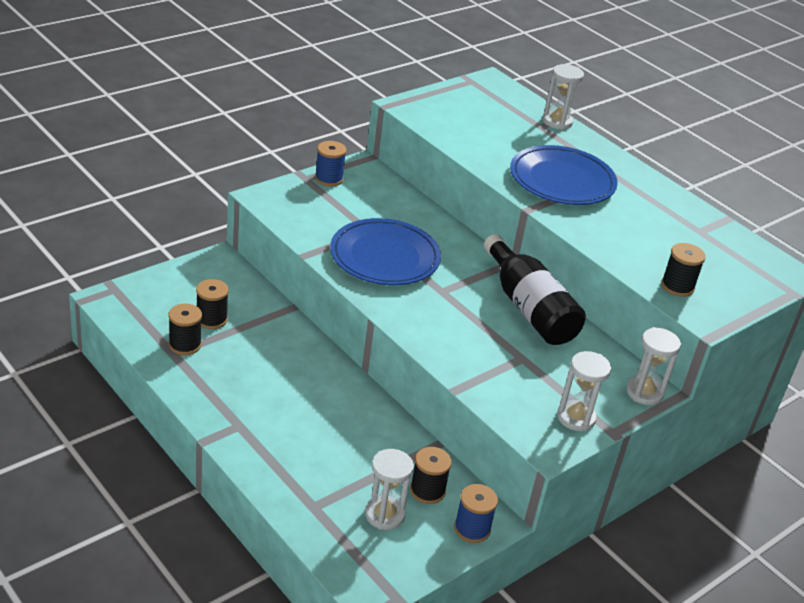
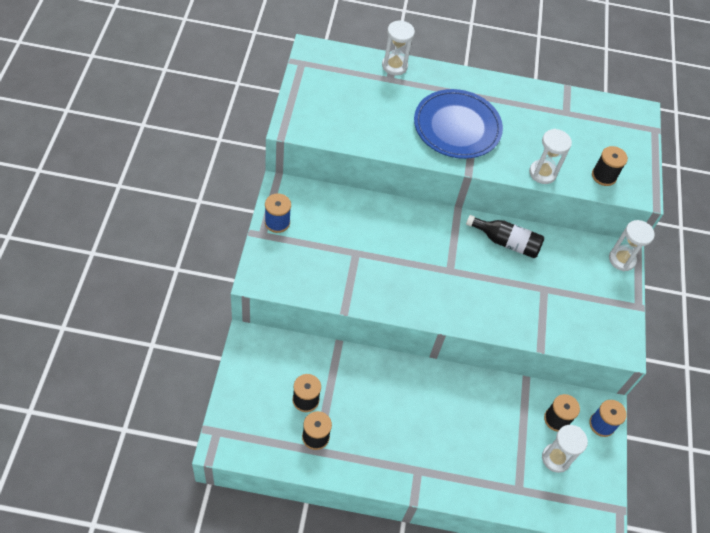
camera: 45 degrees left, 20 degrees up
(385, 257) = (389, 269): blue plate -> none
(529, 308) = (506, 242): black bottle -> black bottle, size x0.65
(576, 418) = (613, 312): white hourglass -> white hourglass (542, 173)

